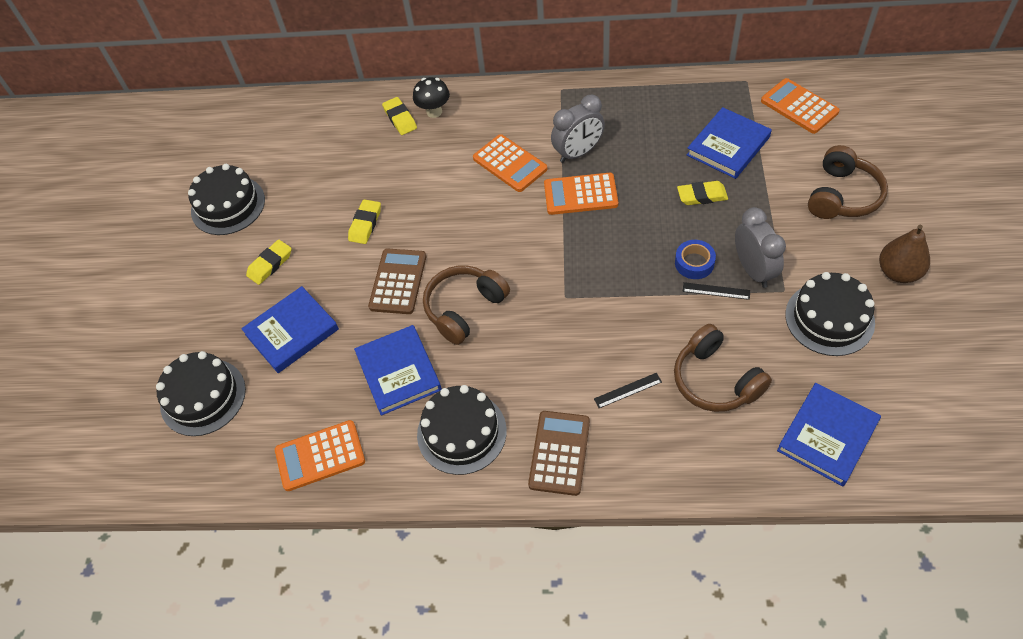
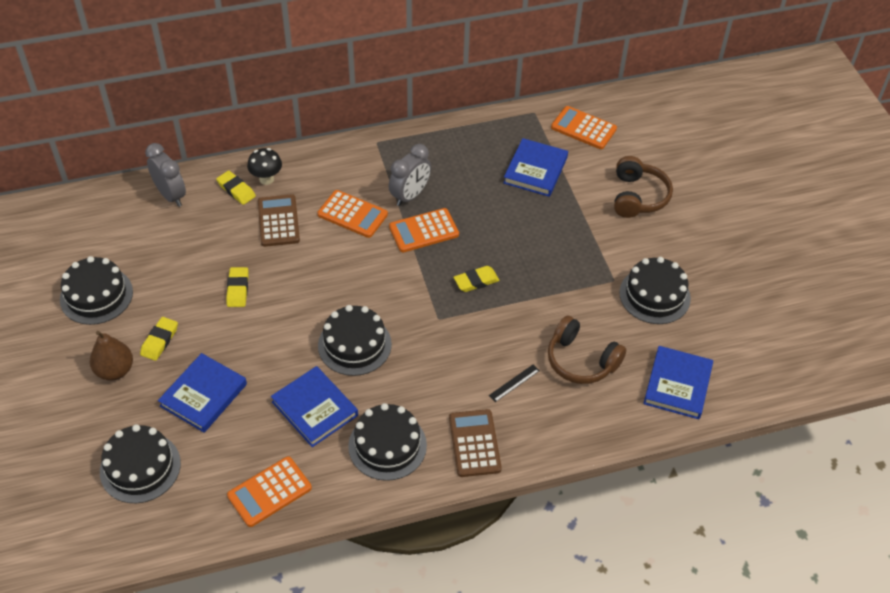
camera: 25 degrees left, 5 degrees down
(398, 282) = (287, 333): brown calculator -> brown calculator (278, 221)
(464, 308) = (354, 345): brown headphones -> black cake
(694, 263) = (536, 271): blue tape -> none
(702, 196) = (526, 215): yellow eraser -> yellow eraser (476, 281)
(716, 291) = (561, 290): black ruler -> none
(753, 270) = (585, 268): grey clock -> grey clock (171, 195)
(898, 272) = (696, 250): brown pear -> brown pear (115, 370)

